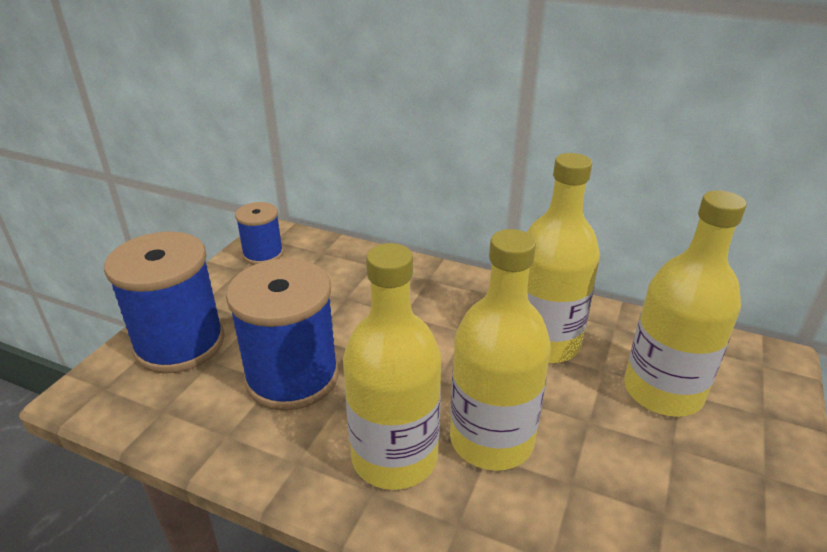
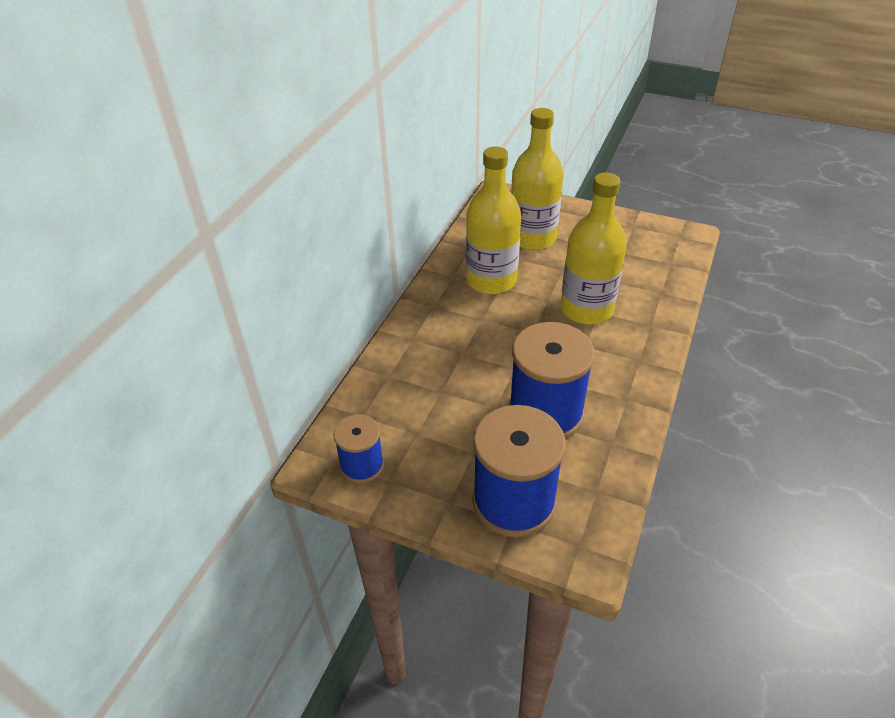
camera: 90 degrees left, 10 degrees up
(394, 457) = (610, 352): yellow bottle -> none

